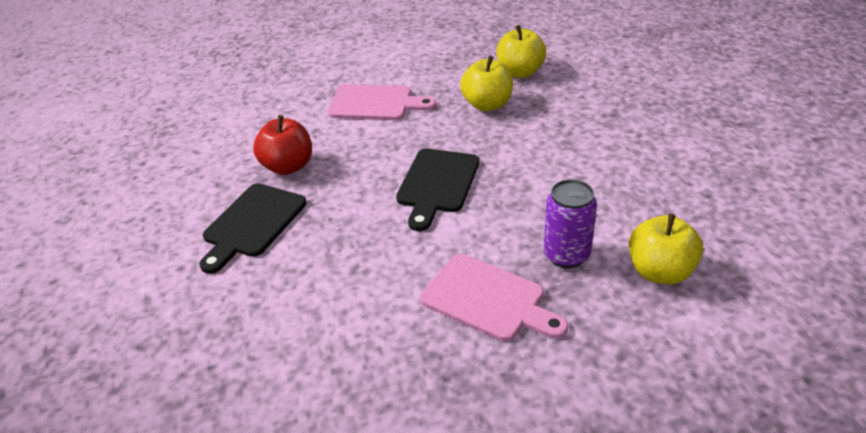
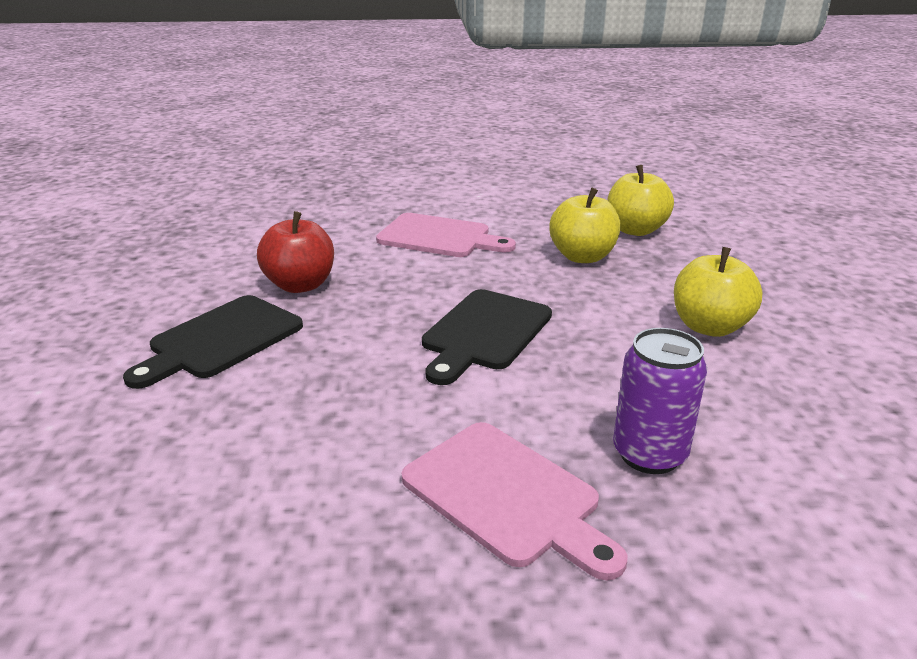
camera: 10 degrees right, 10 degrees down
(660, 272) = (803, 507): yellow apple -> yellow apple (709, 327)

